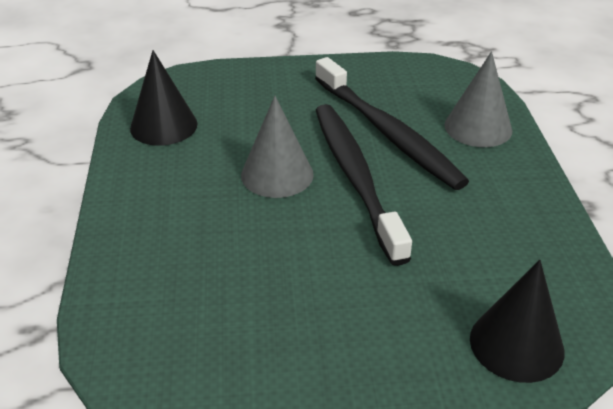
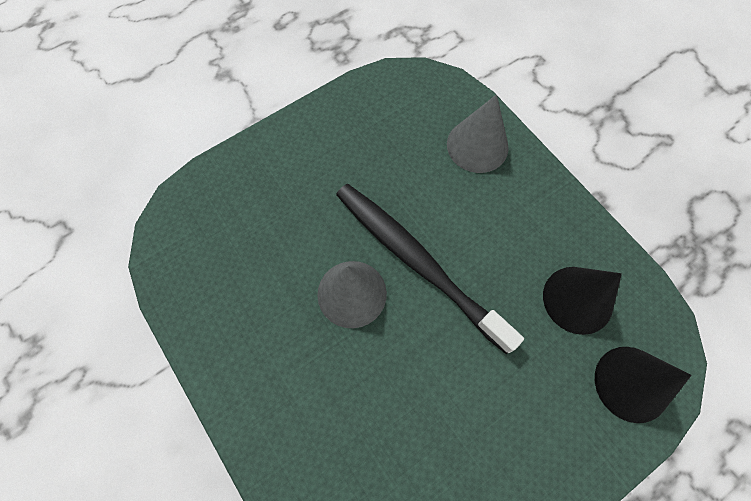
camera: 30 degrees left, 30 degrees up
(163, 126) = (208, 283): black cone -> black cone (577, 299)
(388, 133) = (411, 190): black toothbrush -> none

